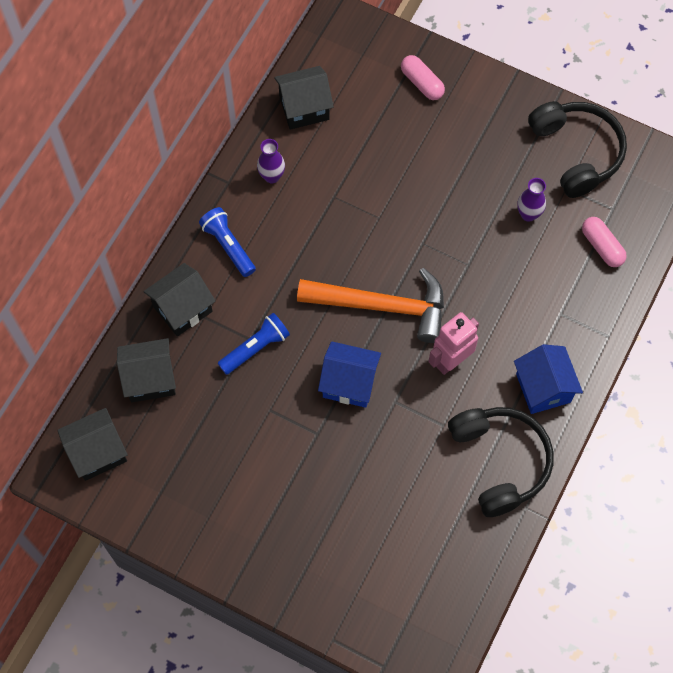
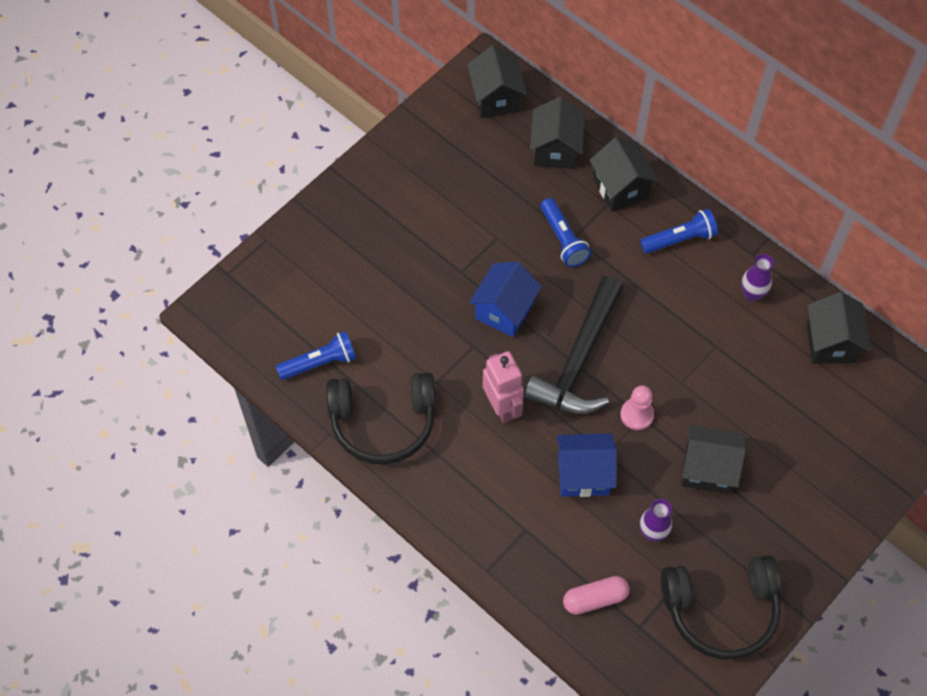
camera: 105 degrees right, 5 degrees down
(382, 306) = (579, 360): orange hammer -> black hammer
(422, 83) = (843, 468): pink capsule -> none
(422, 247) = (636, 415): none -> pink pawn
(456, 183) = (708, 469): none -> black house
(456, 539) = (320, 363): none -> blue flashlight
(543, 388) = (447, 486): blue house -> blue house (583, 474)

